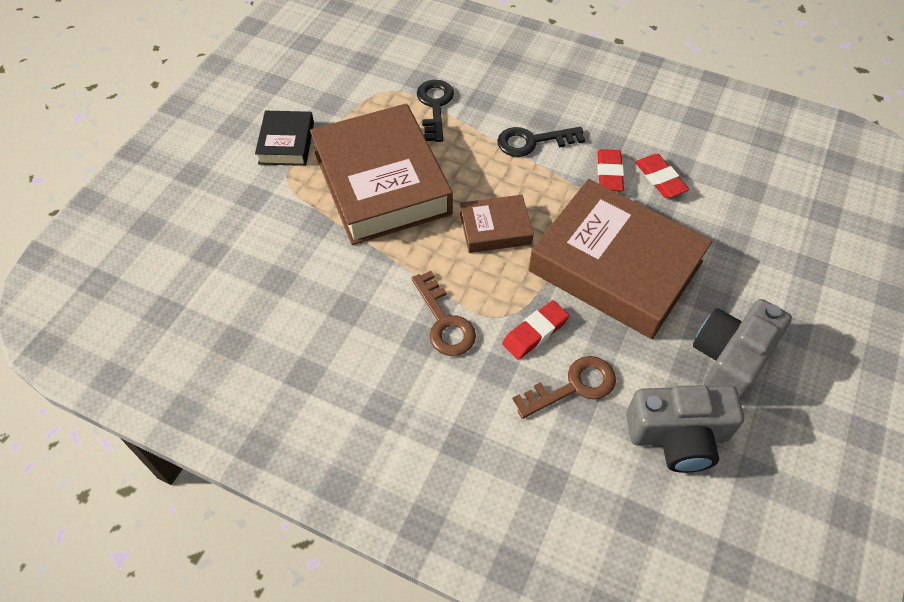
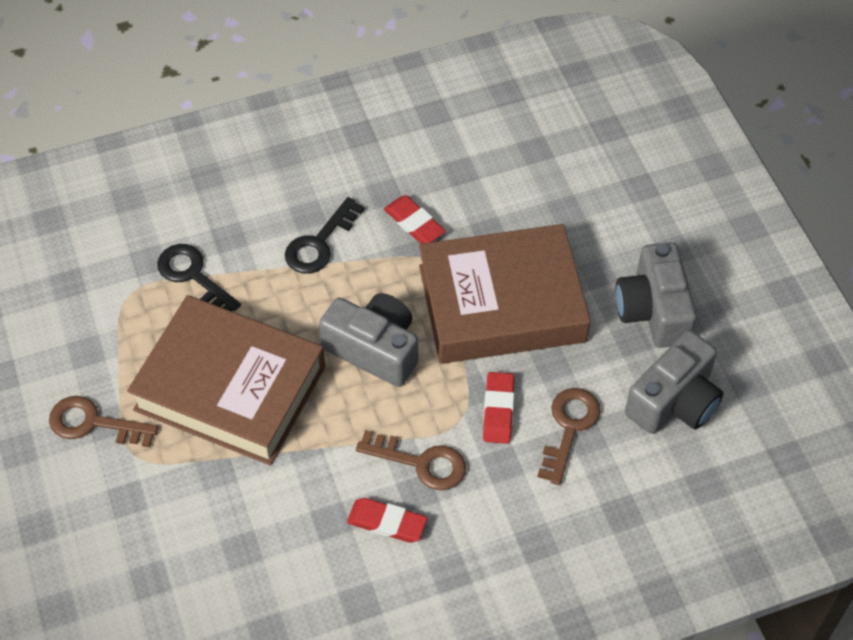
camera: 45 degrees left, 0 degrees up
(286, 143) = (93, 423): black book -> brown key
(495, 228) = (374, 349): brown book -> grey camera
(660, 179) = (459, 196): red eraser -> red eraser (387, 523)

